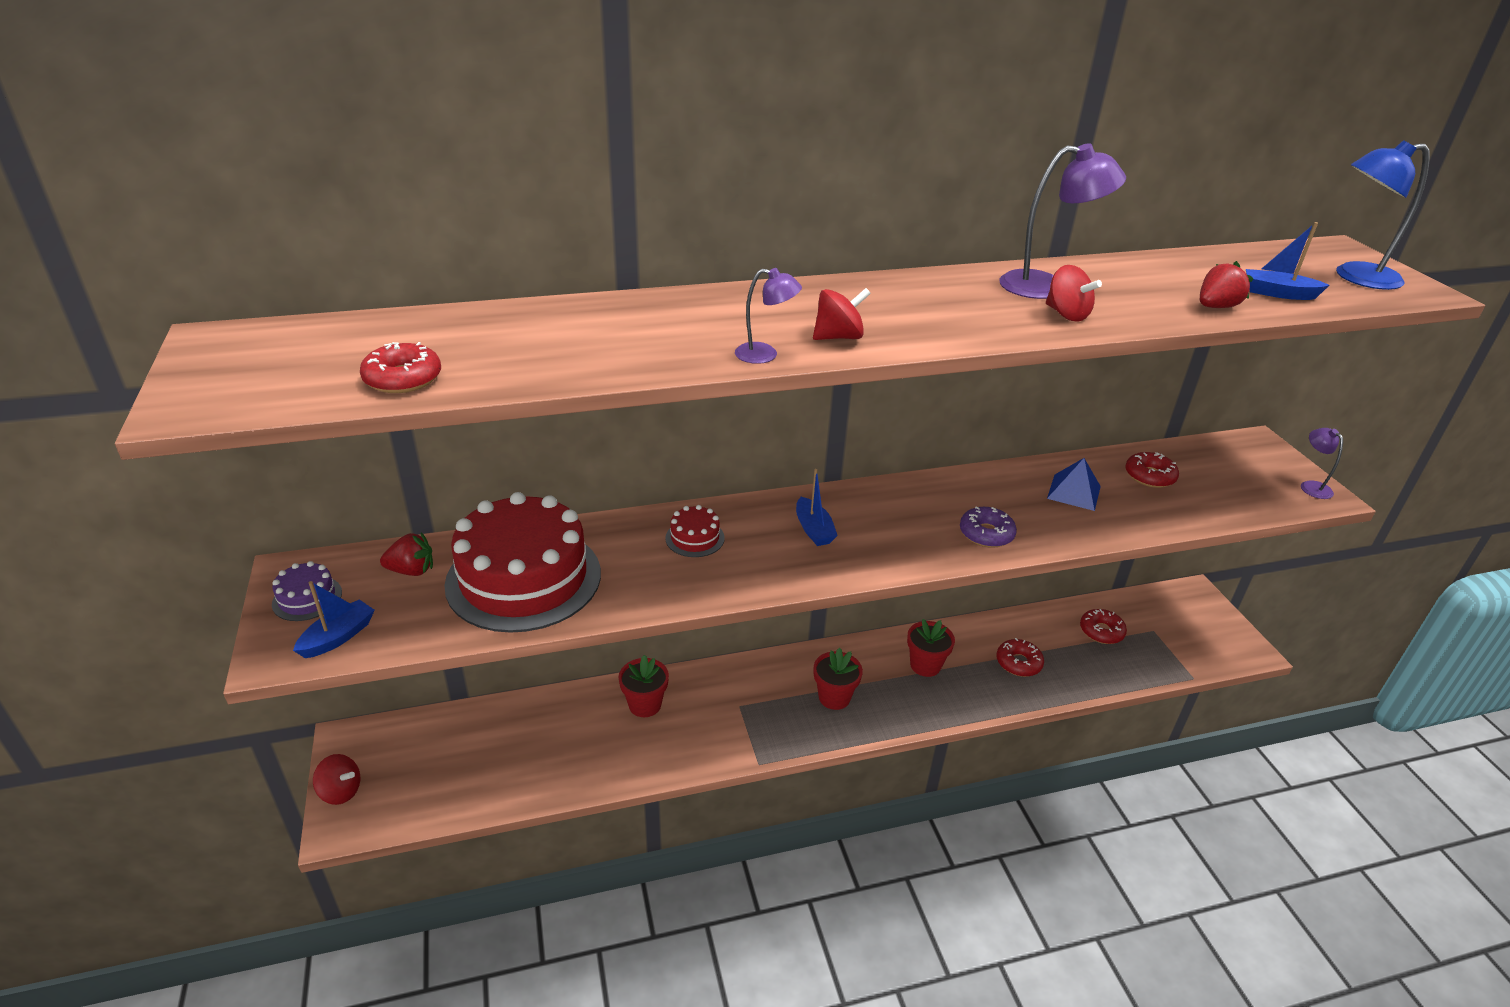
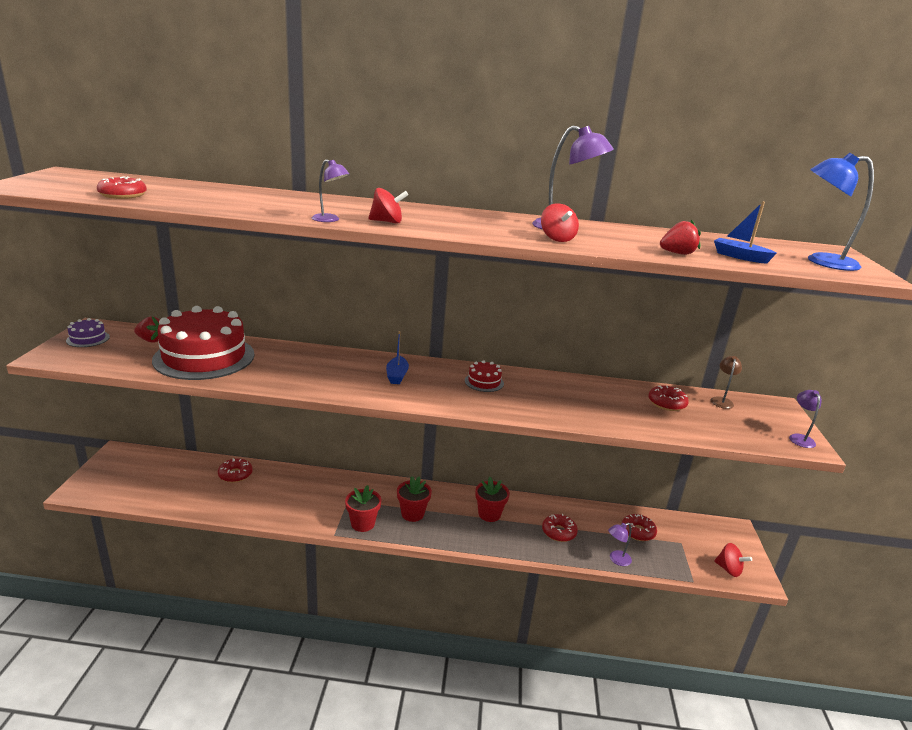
camera: 20 degrees right, 10 degrees down
(338, 637) = (84, 357): blue boat -> none
(341, 791) = (93, 475): red spinning top -> red spinning top (728, 569)
(556, 717) = (235, 474): none -> red donut
(645, 704) = (291, 483): red flower pot -> red flower pot (363, 523)
(695, 538) = (320, 363): red cake -> red cake (484, 382)
(986, 534) = (511, 404): purple donut -> none
(1073, 492) = (598, 398): blue pyramid -> none
(1101, 678) = (616, 560): none -> purple lamp
(1200, 453) = (721, 400): none -> brown lamp

